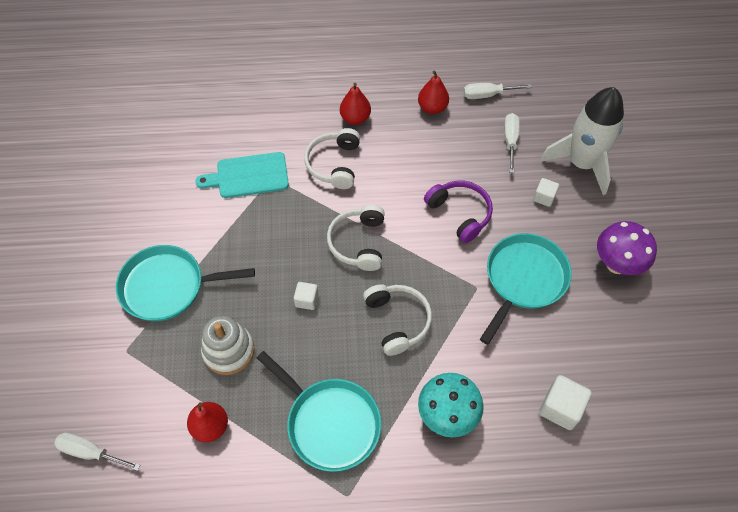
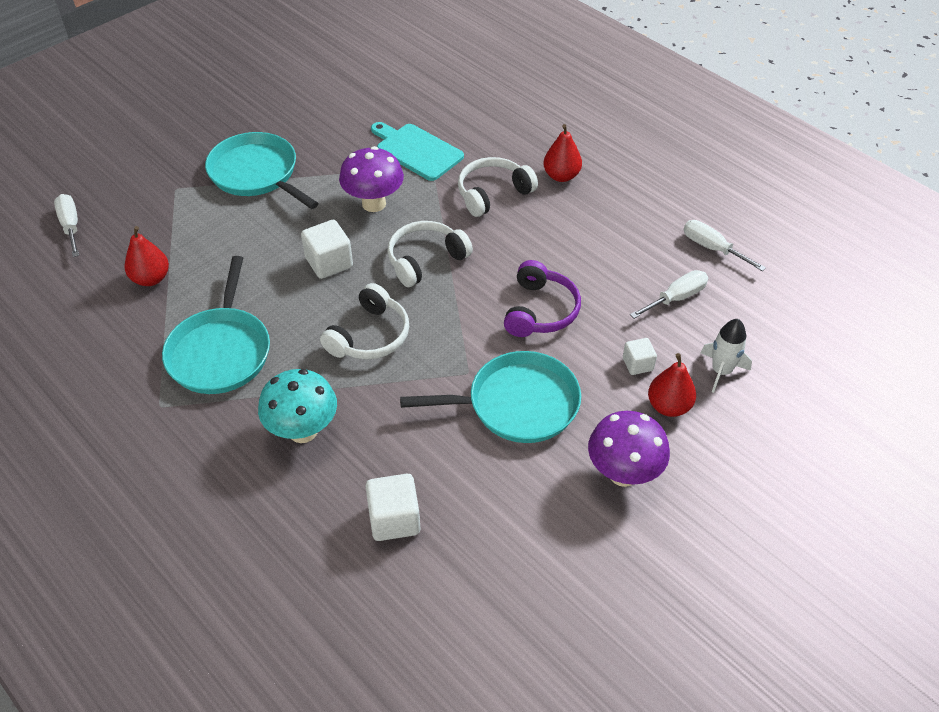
camera: 50 degrees right, 10 degrees down
(228, 351) = (231, 246): white stacking toy -> none
(275, 236) = (374, 204): none -> purple mushroom
(306, 300) = (329, 263): white cube -> white cube, size x1.64
(432, 108) = (642, 218): red pear -> red pear (668, 406)
(581, 163) = (721, 371): white rocket -> white rocket, size x0.51

